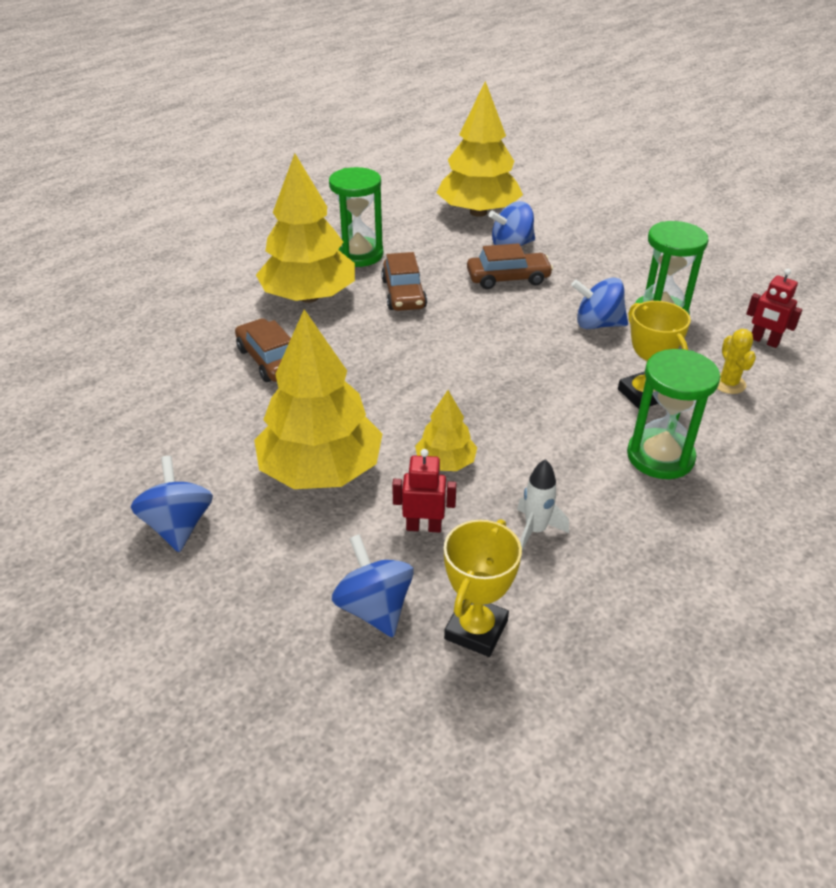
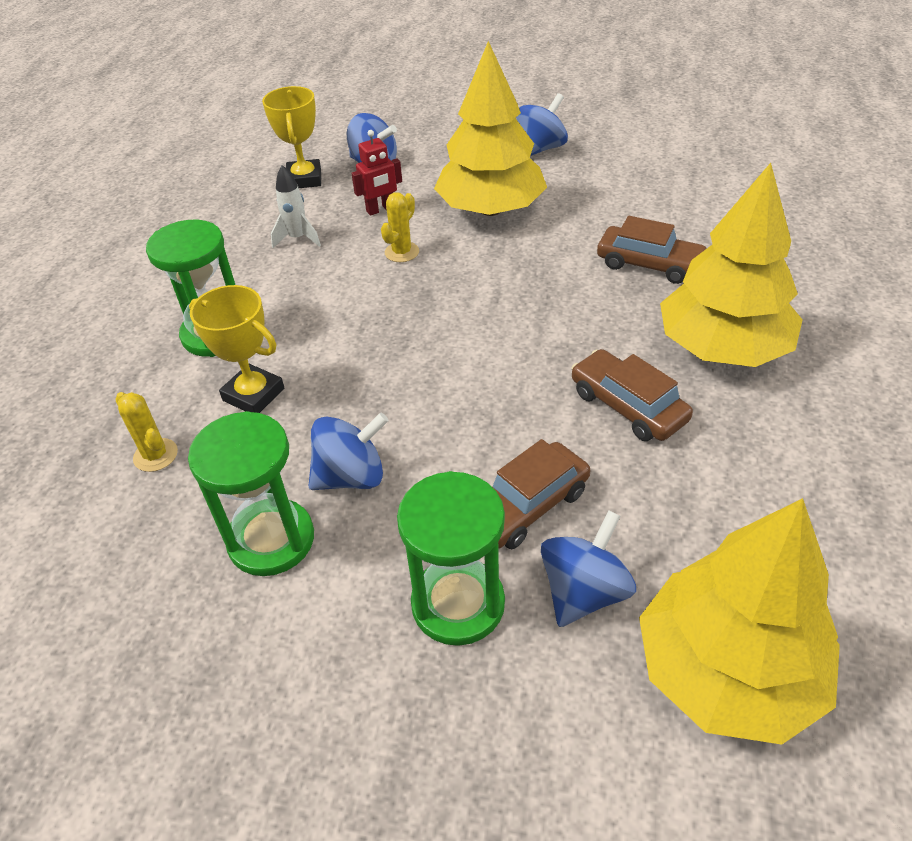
camera: 150 degrees right, 5 degrees up
(178, 525) = (540, 149): blue spinning top -> blue spinning top turned 90 degrees counterclockwise
(358, 254) = (766, 445): green hourglass -> green hourglass (458, 604)
(445, 462) = (402, 252): yellow tree -> yellow cactus
(764, 341) = (109, 558): red robot -> none

